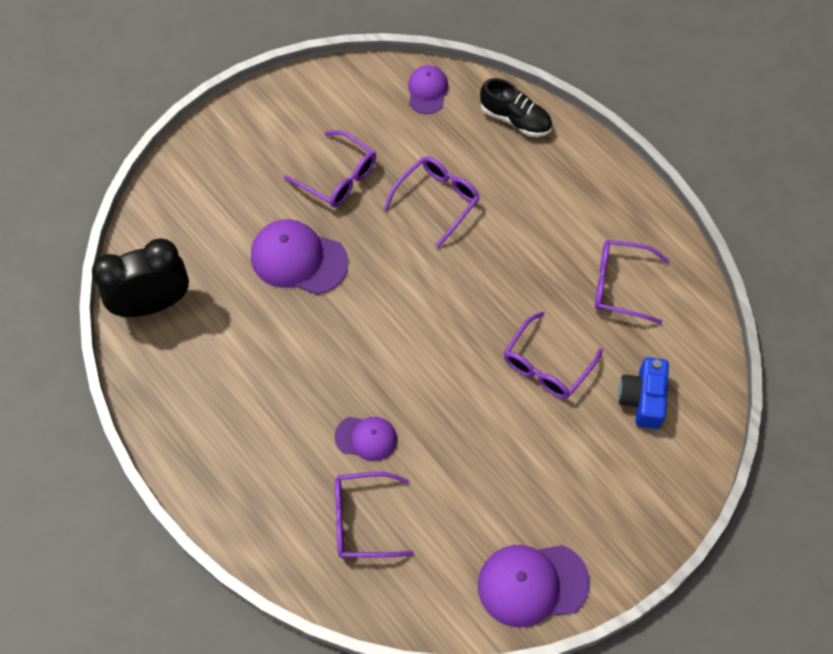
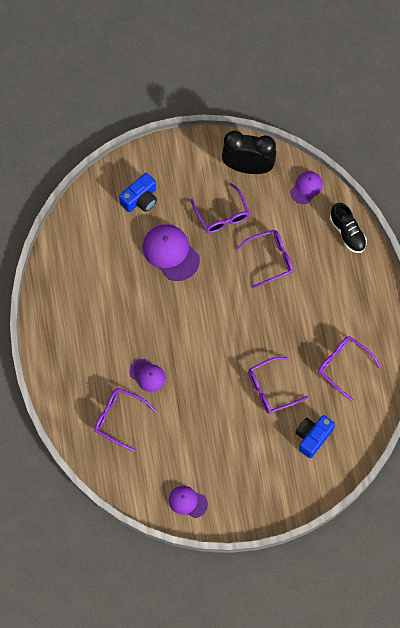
camera: 30 degrees right, 5 degrees up
(152, 304) = (76, 236): black clock -> black clock (248, 167)
(214, 211) = (140, 199): none -> blue camera
(532, 584) = (187, 502): purple cap -> purple cap, size x0.59

